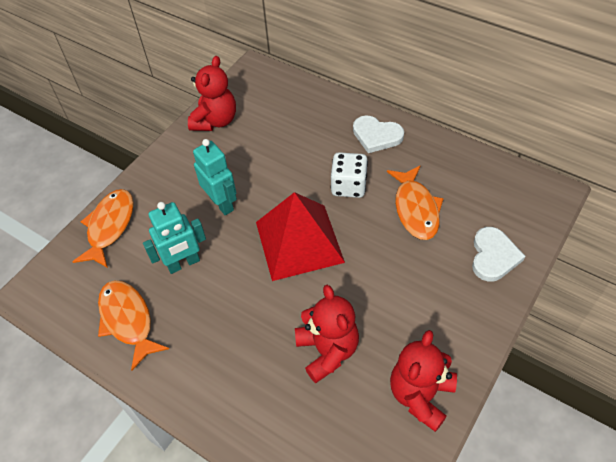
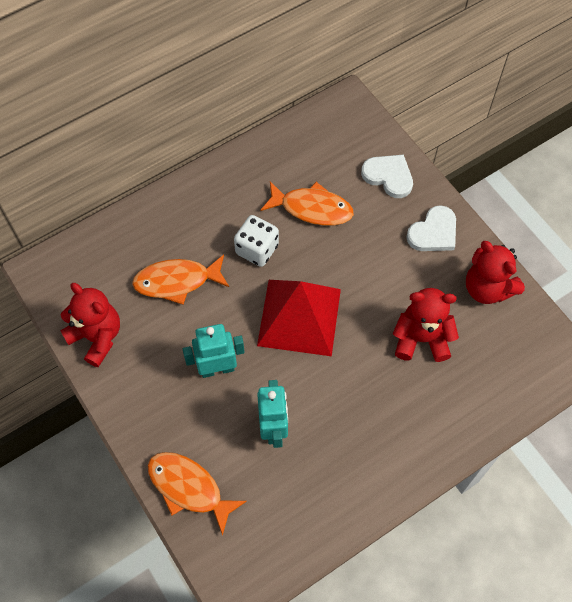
camera: 70 degrees left, 10 degrees up
(128, 320) = (315, 498): orange fish -> orange fish (177, 281)
(376, 136) = (208, 199): white heart -> white heart (433, 232)

